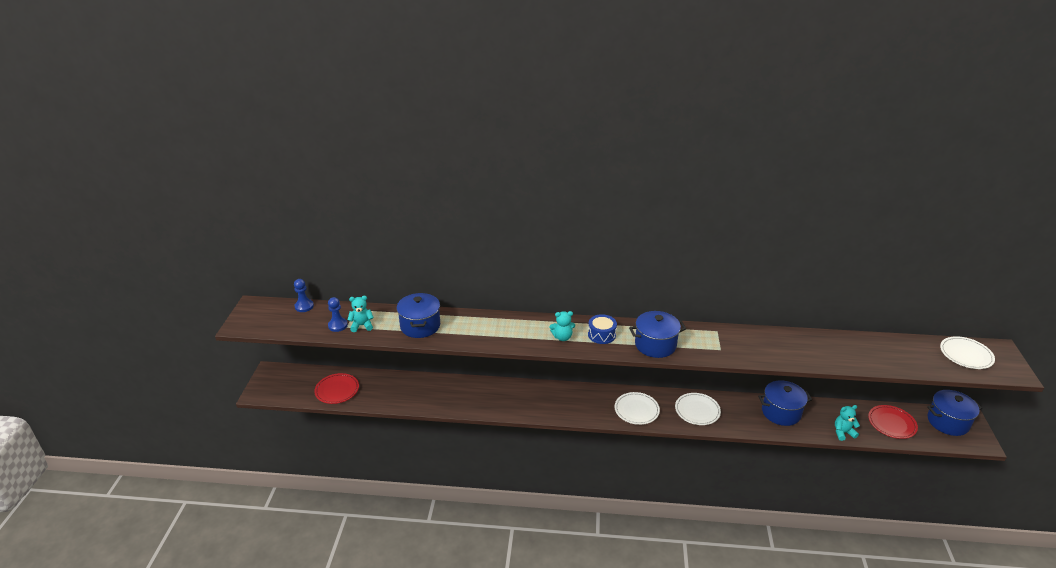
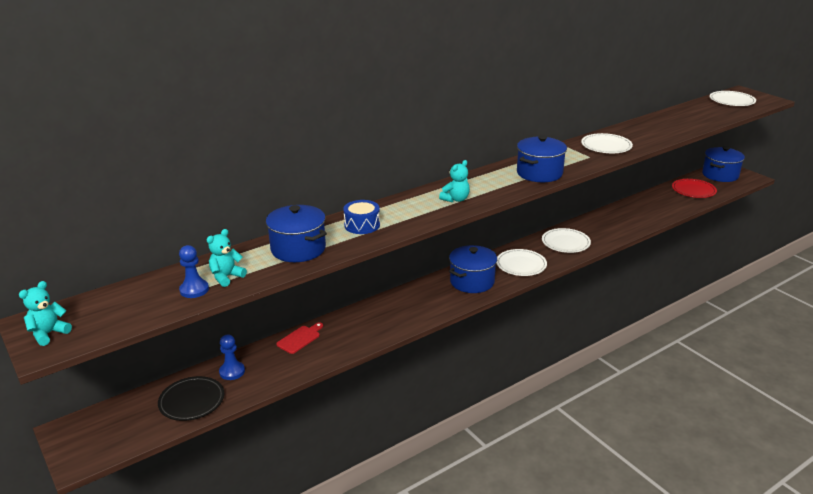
camera: 40 degrees left, 5 degrees down
(304, 306) = (115, 292): blue pawn -> blue pawn (232, 371)
(337, 390) = (192, 401): red plate -> black plate
(431, 383) = (300, 338): none -> red cutting board
(601, 335) = (486, 184): blue drum -> blue drum (362, 225)
(751, 346) = (606, 146): none -> white plate
(781, 412) = (621, 216): blue pot -> blue pot (472, 281)
(843, 432) = (675, 209): turquoise teddy bear -> turquoise teddy bear (48, 333)

